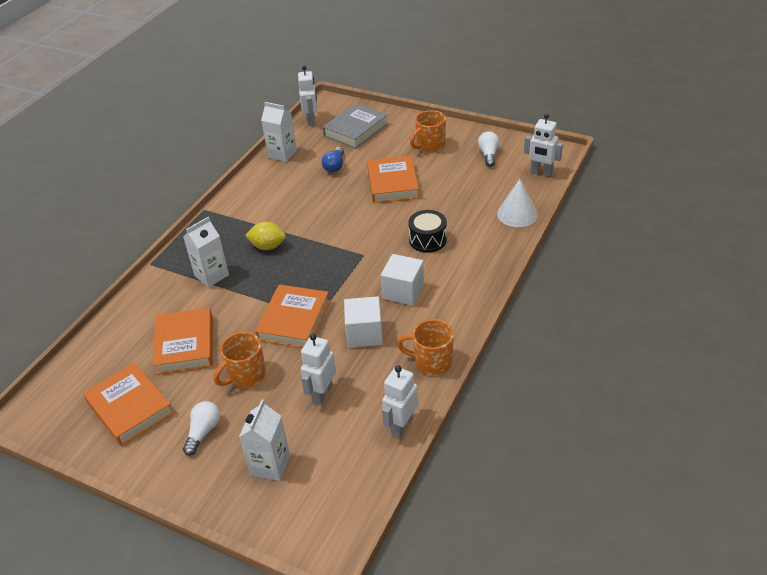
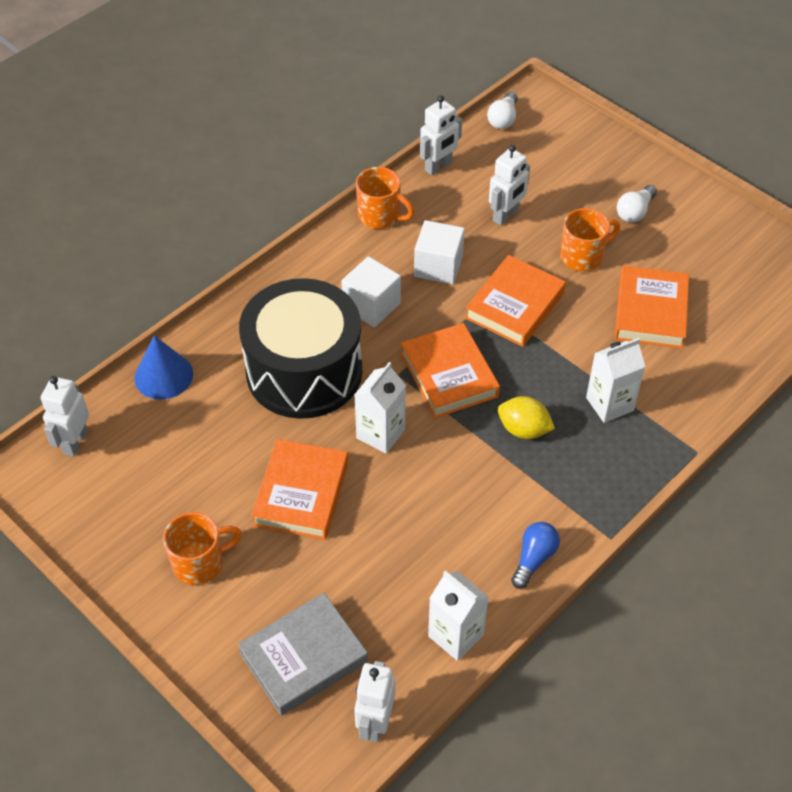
camera: 165 degrees left, 10 degrees up
(130, 408) = (714, 256): orange book -> orange book (449, 375)
(270, 465) = (573, 167): white carton -> white carton (380, 433)
(335, 166) = (375, 568): blue light bulb -> blue light bulb (534, 559)
(427, 240) = (304, 371): black drum -> black drum, size x2.20
(488, 155) = (123, 506): white light bulb -> white light bulb (503, 119)
(517, 214) = (163, 376): white cone -> blue cone
(541, 172) = (75, 442): white robot -> white robot turned 120 degrees counterclockwise

